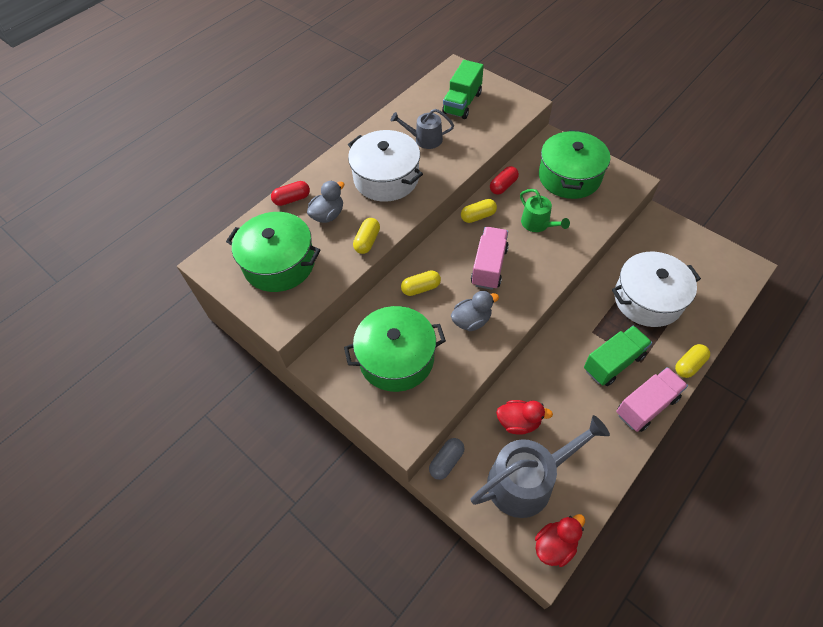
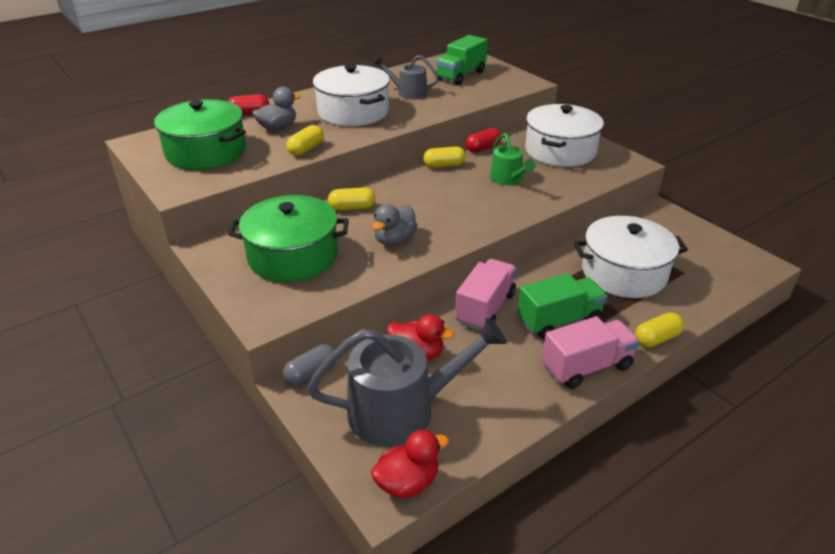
camera: 10 degrees right, 20 degrees down
(471, 321) = (394, 240): grey duck -> grey duck turned 135 degrees clockwise
(489, 266) = (437, 202): pink truck -> pink truck (485, 308)
(569, 177) = (560, 151): green pot -> white pot

